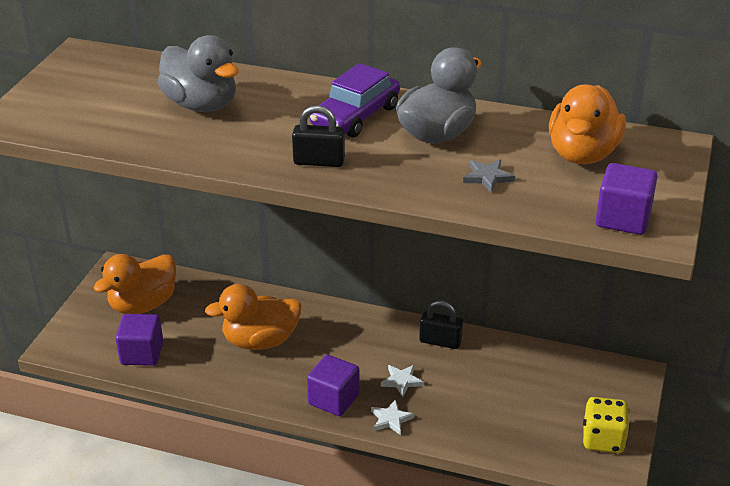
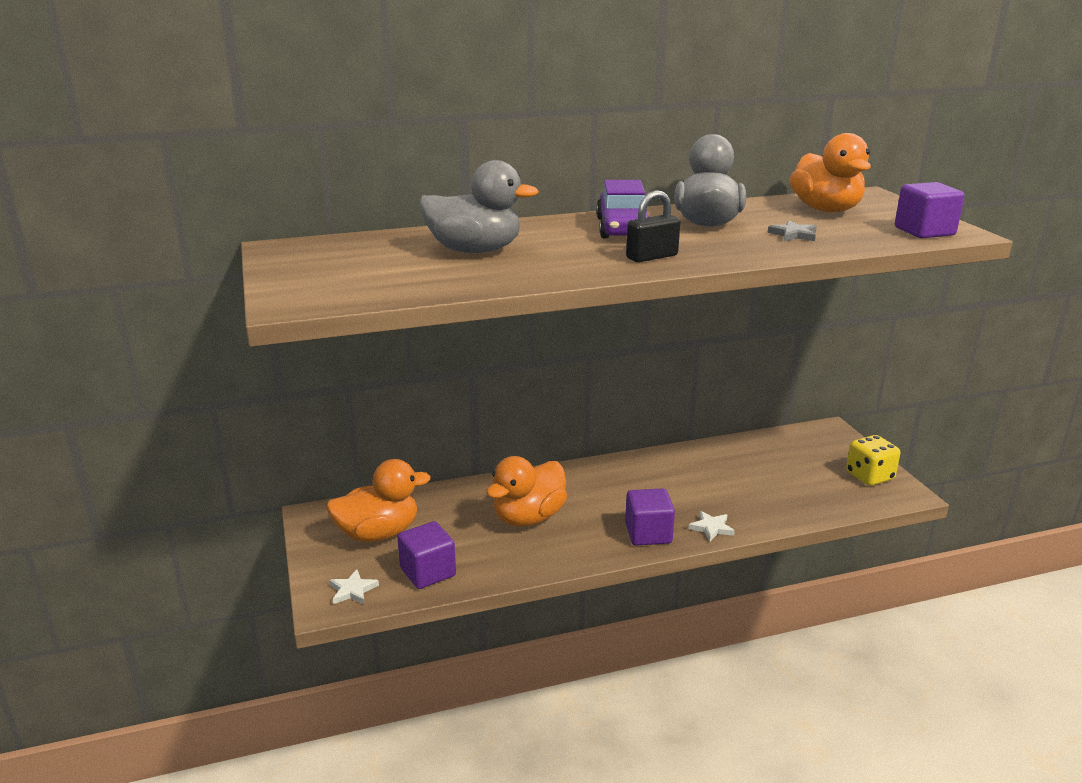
camera: 35 degrees left, 10 degrees down
(143, 305) = (378, 533): orange duck -> orange duck turned 120 degrees counterclockwise
(401, 381) = (683, 498): white star -> white star (352, 590)
(440, 341) = (674, 461): black padlock -> none

